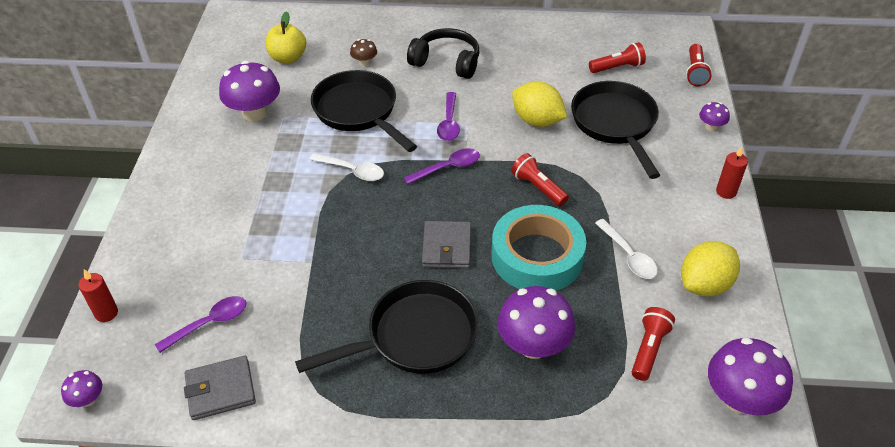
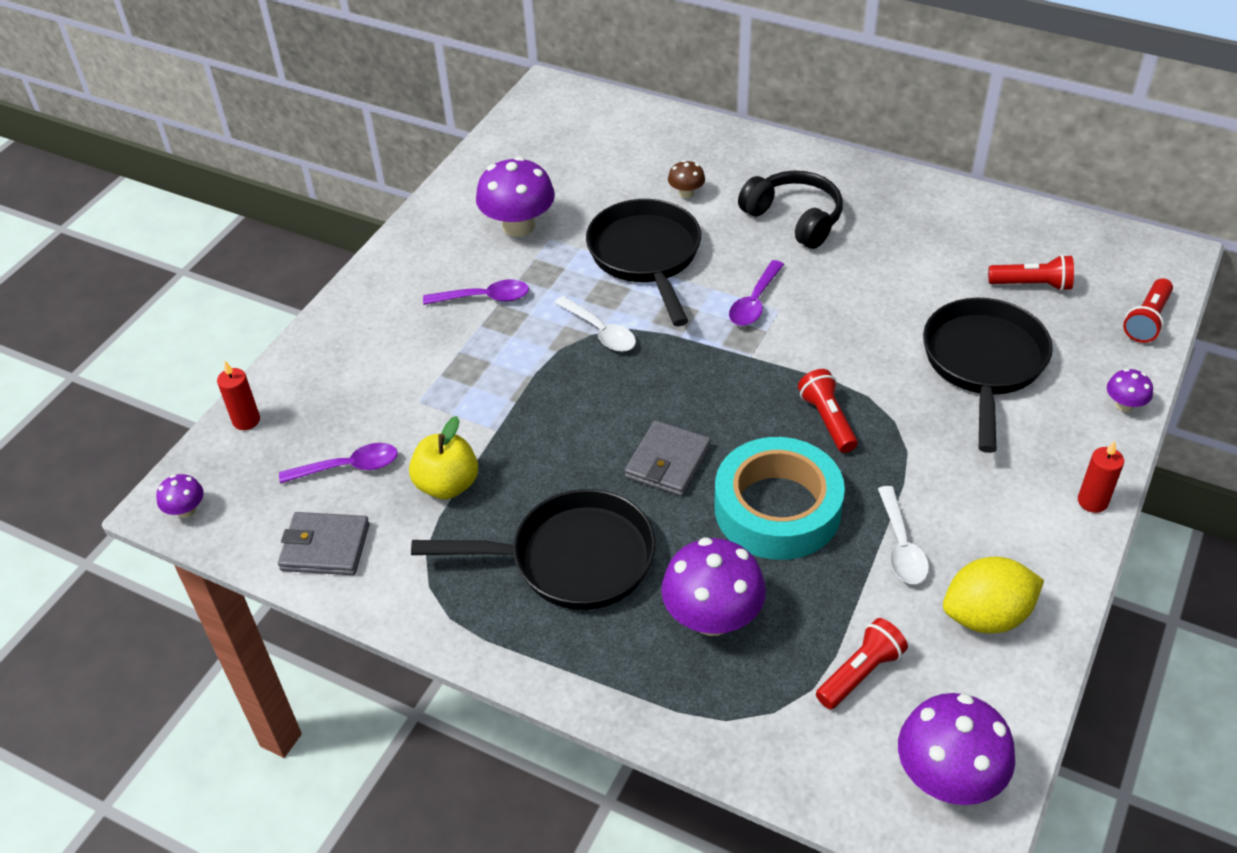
camera: 25 degrees right, 0 degrees up
(288, 58) = (593, 164): yellow apple -> yellow apple (447, 485)
(447, 168) = (722, 360): purple spoon -> purple spoon (484, 298)
(537, 121) = (875, 330): yellow lemon -> none

